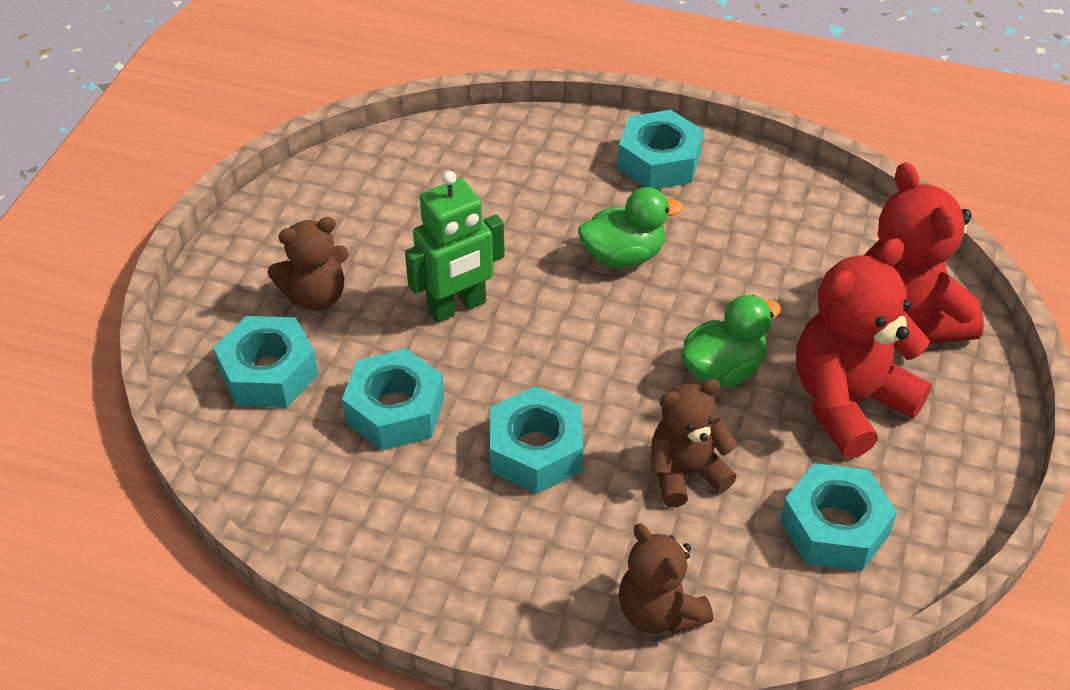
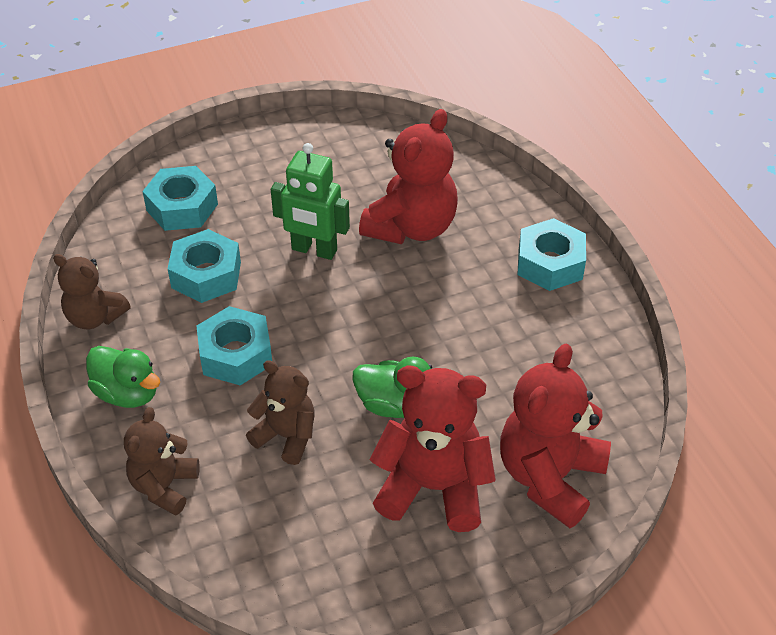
camera: 50 degrees right, 0 degrees up
(316, 296) = (258, 188): brown teddy bear -> brown teddy bear (95, 317)
(508, 220) = (411, 227): none -> red teddy bear
(623, 256) = (442, 297): green duck -> green duck (127, 393)
(834, 527) = (313, 540): turquoise nut -> none

